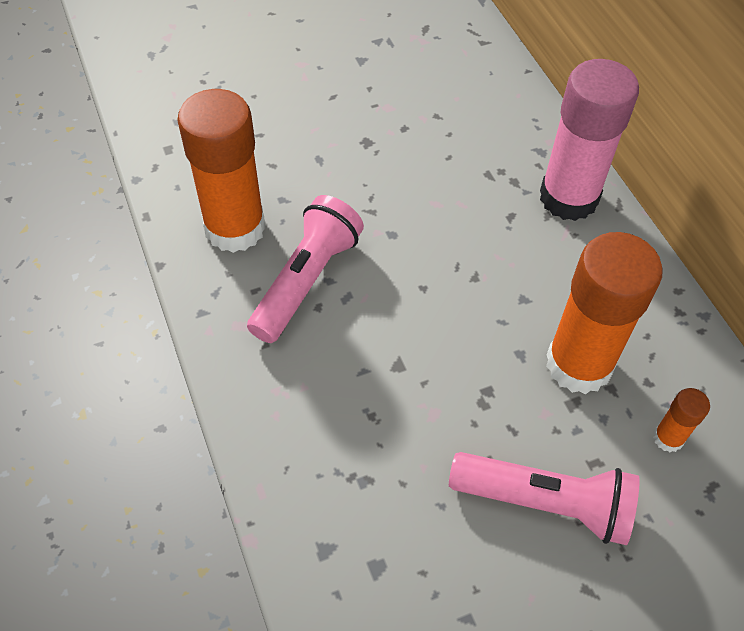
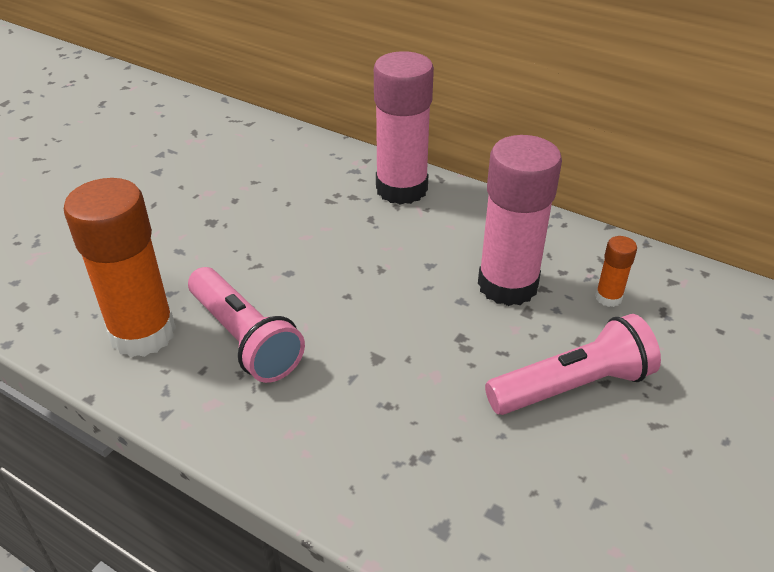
camera: 35 degrees left, 15 degrees down
(307, 280) = (244, 339): pink flashlight -> pink flashlight turned 150 degrees clockwise
(579, 364) = (507, 285): orange glue stick -> pink glue stick

